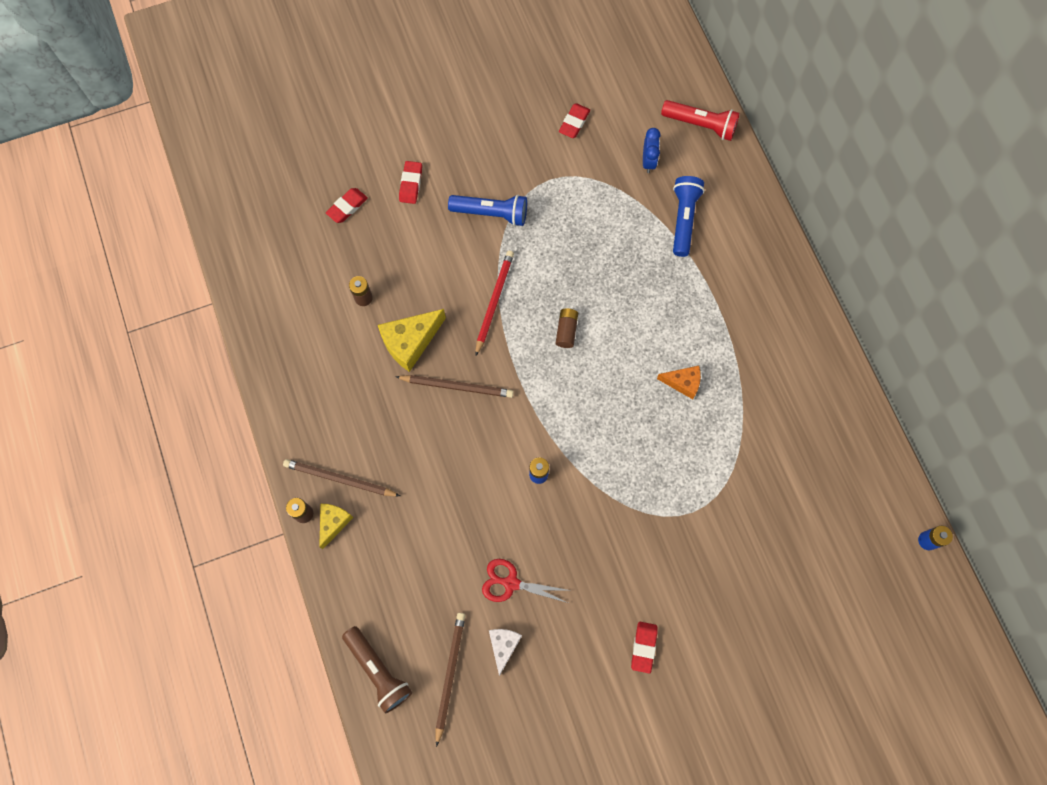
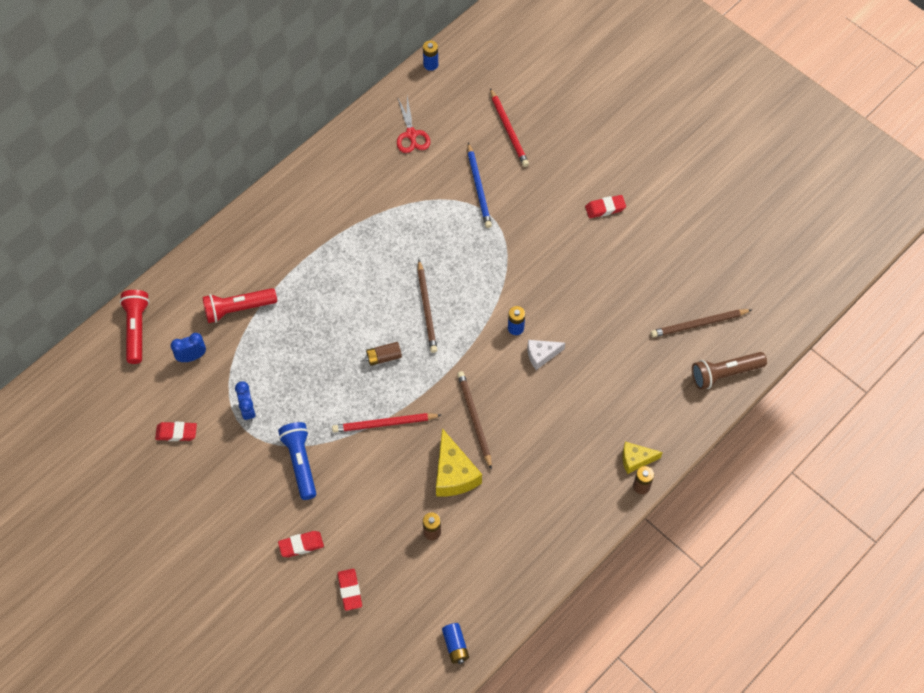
camera: 115 degrees left, 10 degrees down
(249, 272) = (455, 646): none -> blue battery
(339, 479) = (599, 472): brown pencil -> brown pencil (427, 308)
(347, 207) = (350, 590): red eraser -> red eraser turned 60 degrees clockwise
(378, 670) = (725, 374): brown flashlight -> brown flashlight turned 135 degrees counterclockwise
(410, 342) = (454, 474): yellow cheese -> yellow cheese turned 45 degrees clockwise
(503, 646) = (657, 298): white cheese -> white cheese (541, 355)
(511, 583) = (609, 312): red scissors -> red scissors (411, 135)
(568, 189) = (248, 410): none -> blue clock
(683, 219) = (238, 309): blue flashlight -> red flashlight
(683, 383) = (387, 256): orange cheese -> none
(731, 517) = (479, 187): none -> blue pencil
(797, 588) = (509, 130): none -> red pencil

